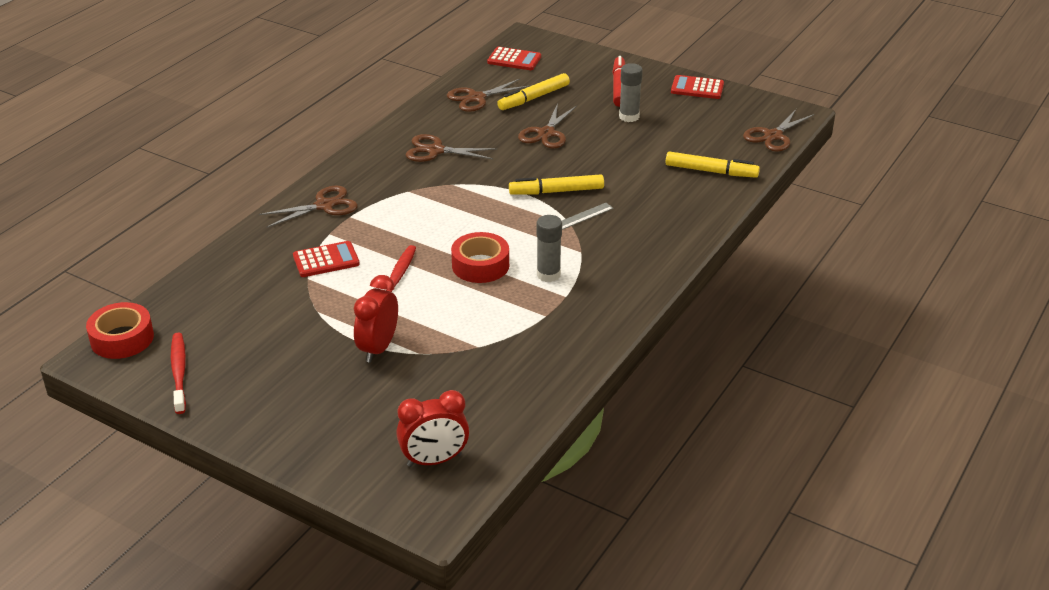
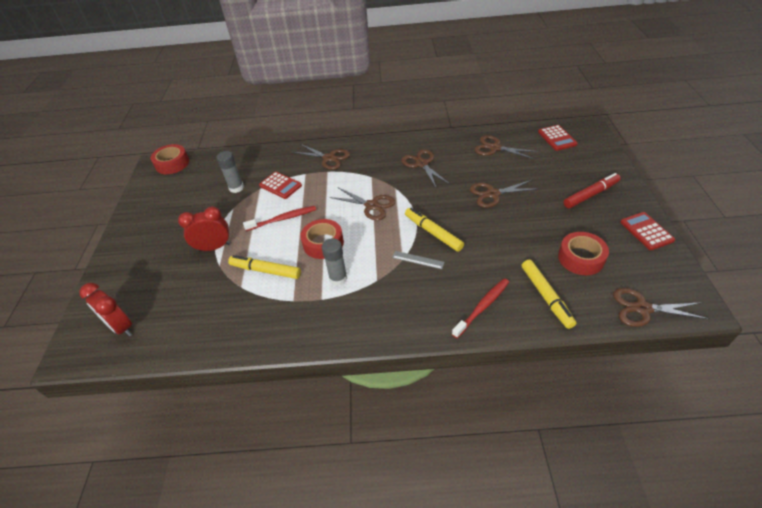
camera: 60 degrees right, 10 degrees up
(179, 373) = (155, 194): red toothbrush -> red toothbrush (482, 307)
(460, 210) = (371, 205): none -> brown scissors
(533, 98) = (525, 168): yellow marker -> yellow marker (266, 270)
(629, 117) = (561, 218): grey glue stick -> grey glue stick (236, 188)
(689, 133) = (581, 258): none -> red tape

